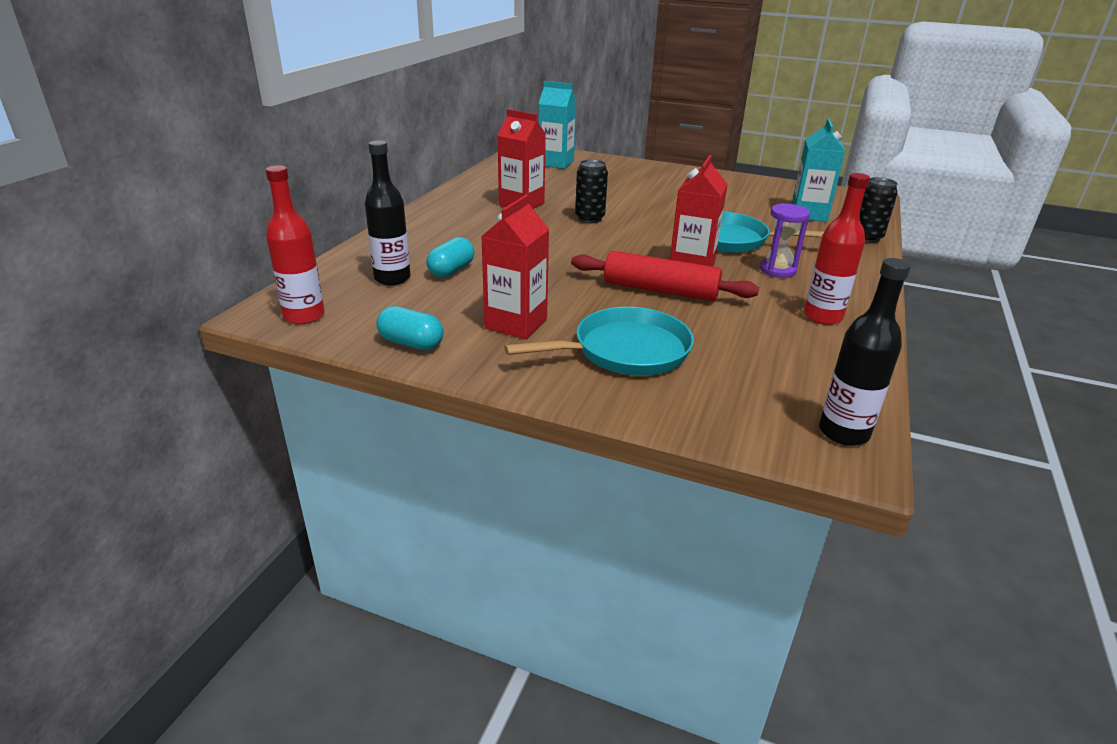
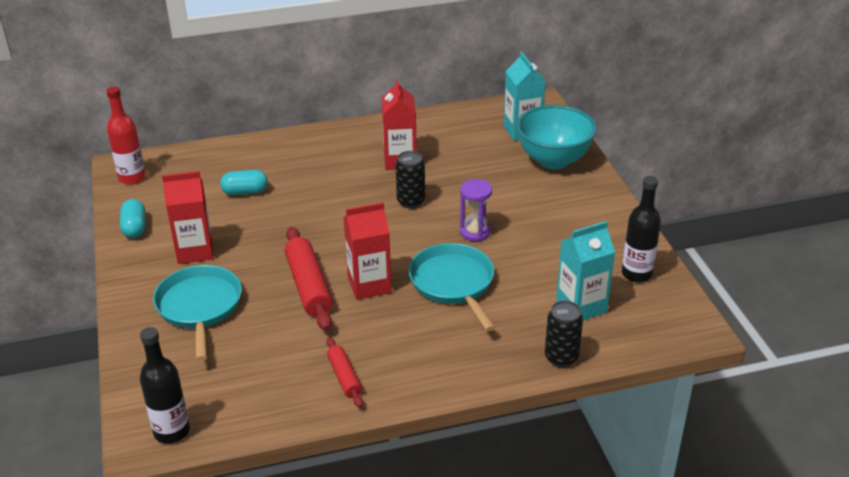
camera: 55 degrees right, 5 degrees up
(392, 278) = (210, 178): black bottle -> black bottle (636, 274)
(612, 168) = (553, 160): none -> turquoise bowl
(625, 351) = (199, 307): turquoise pan -> turquoise pan turned 135 degrees counterclockwise
(777, 270) = (414, 329): purple hourglass -> purple hourglass (475, 232)
(822, 317) = (344, 377): red bottle -> red rolling pin

